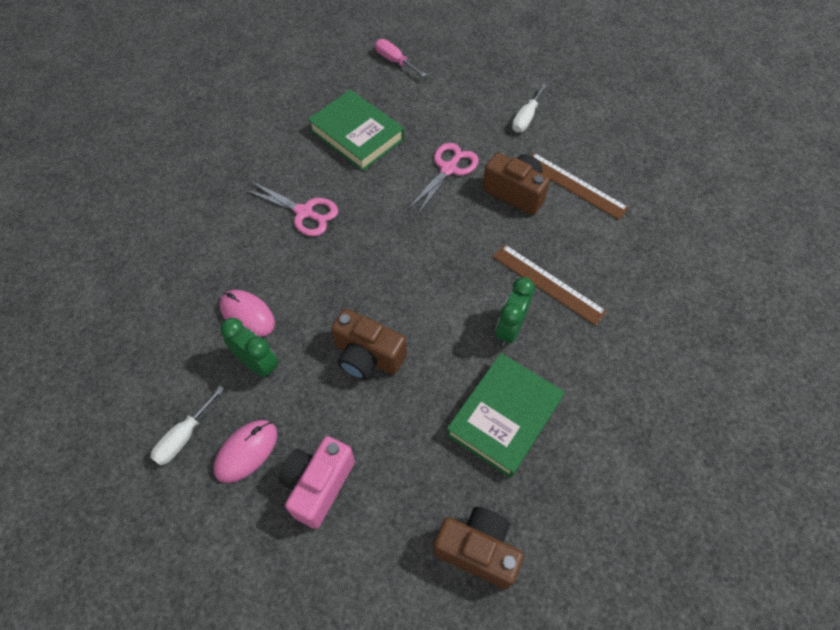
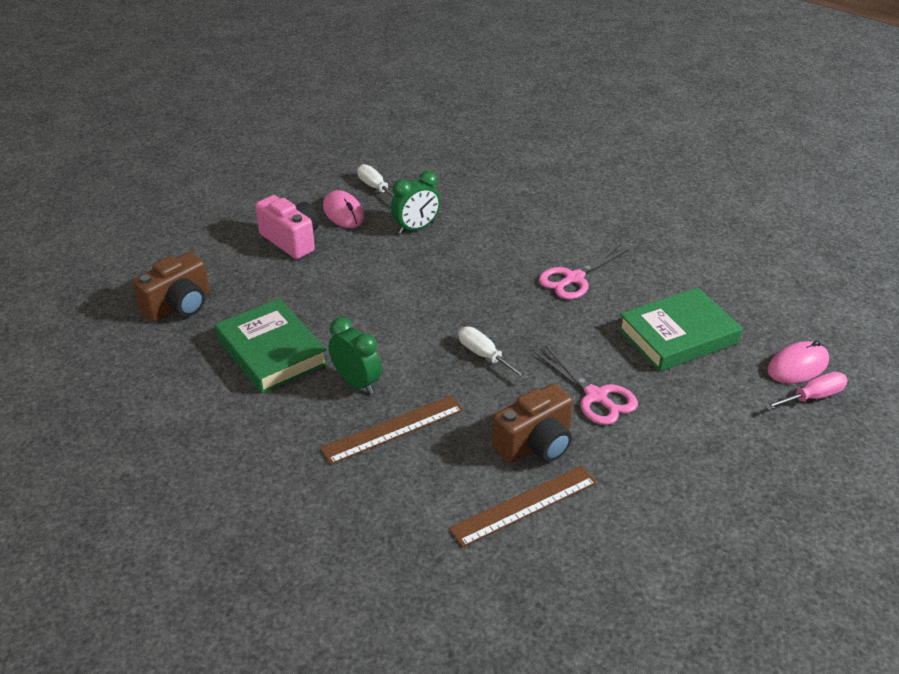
camera: 110 degrees right, 20 degrees down
(247, 314) = (469, 229): pink mouse -> pink mouse (797, 366)
(367, 356) = (386, 286): brown camera -> none
(526, 118) = (665, 498): white screwdriver -> white screwdriver (484, 355)

